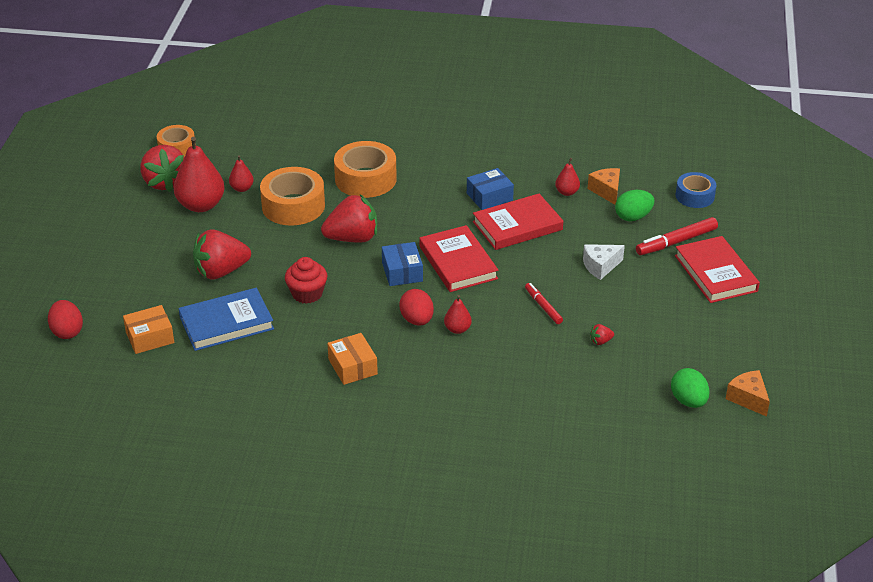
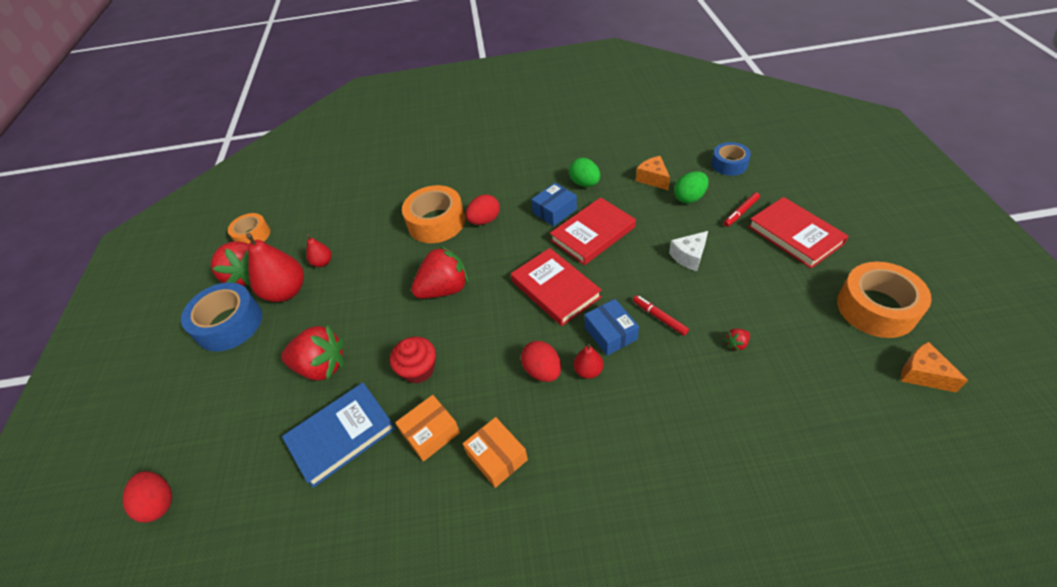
camera: 10 degrees left, 10 degrees up
(142, 219) = (229, 324): none -> blue tape
(150, 337) = (257, 483): orange box -> orange box (430, 433)
(221, 271) = (321, 367): red strawberry -> red strawberry turned 135 degrees counterclockwise
(293, 206) = (377, 268): orange tape -> orange tape (876, 308)
(402, 272) = (506, 315): blue box -> blue box (610, 333)
(415, 189) = (484, 220): none -> red egg
(567, 192) = (620, 189): red pear -> none
(676, 242) = (741, 212): red marker -> red marker, size x0.63
(688, 401) = (867, 395): green egg -> green egg (585, 183)

